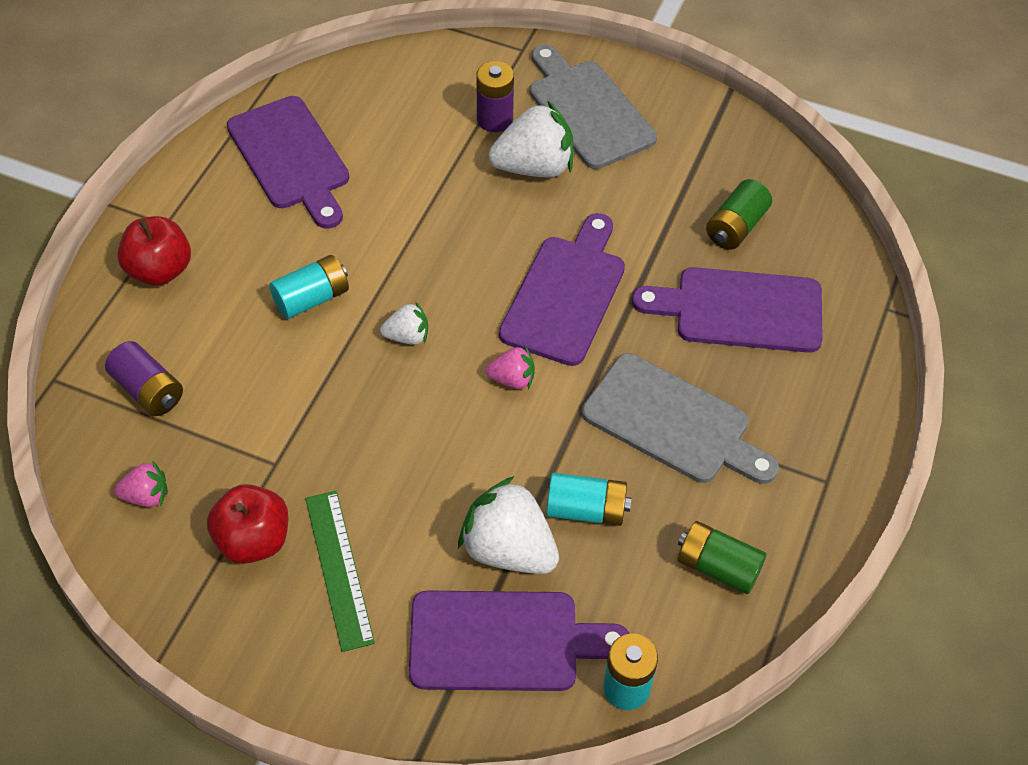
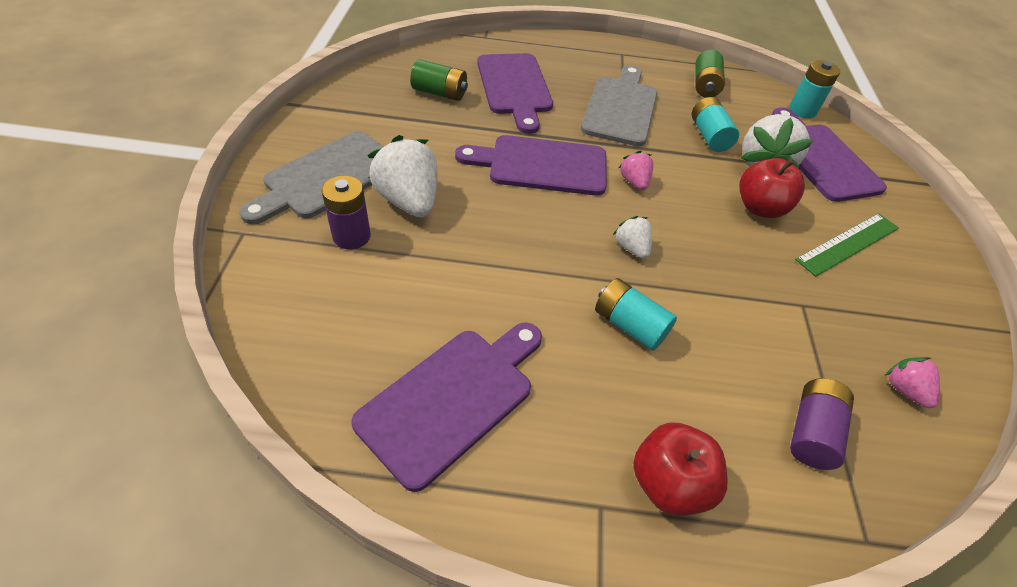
camera: 110 degrees left, 5 degrees down
(253, 540) = (872, 299): red apple -> red apple (760, 208)

